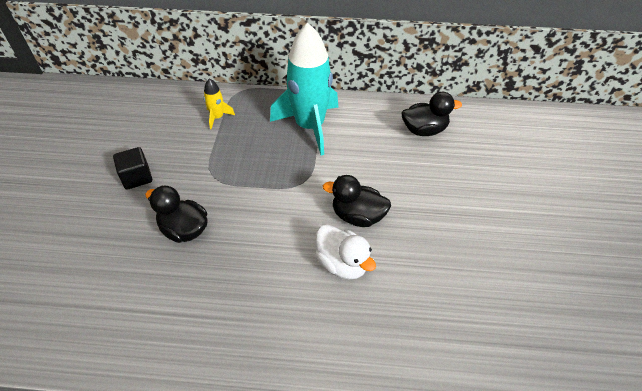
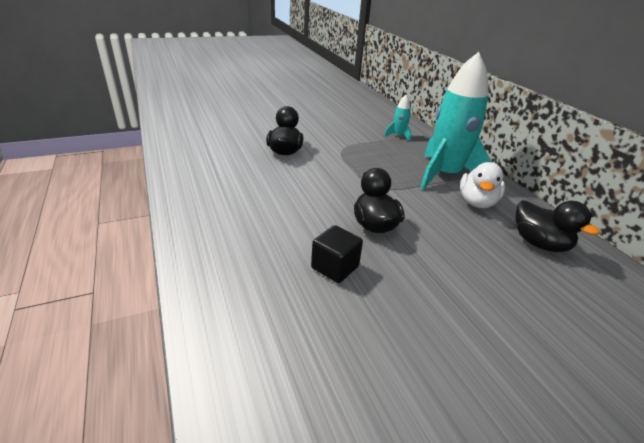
camera: 60 degrees right, 15 degrees down
(137, 177) = (312, 125): black cube -> black cube (335, 267)
(217, 117) = (398, 136): yellow rocket -> turquoise rocket
(342, 264) = (313, 229): white duck -> white duck (477, 202)

